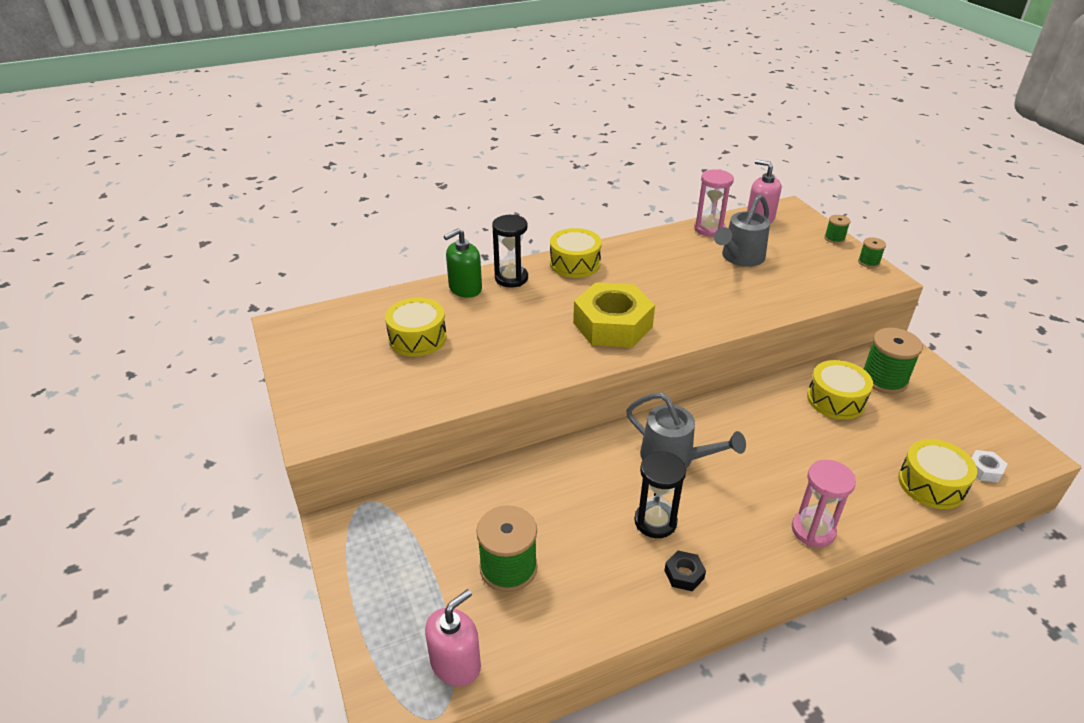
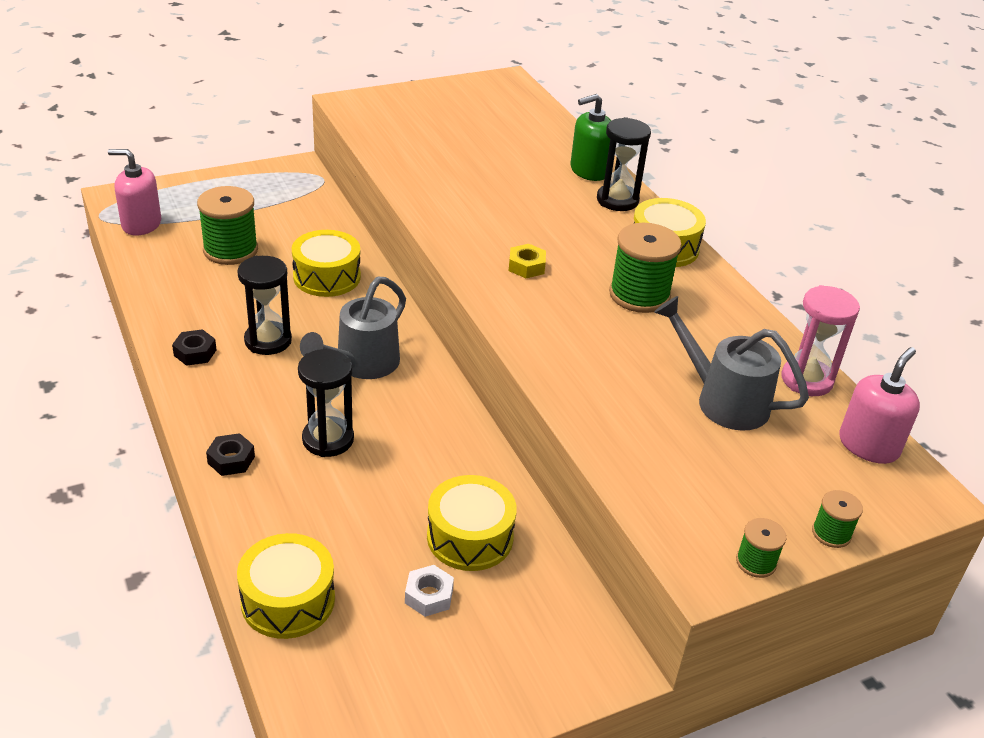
camera: 85 degrees right, 0 degrees up
(417, 338) = (490, 145): yellow drum -> yellow drum (327, 277)
(455, 664) = (141, 224): pink soap dispenser -> pink soap dispenser turned 150 degrees clockwise
(465, 288) = (589, 171): green soap dispenser -> green soap dispenser turned 75 degrees counterclockwise
(612, 325) = (526, 266): yellow nut -> yellow nut, size x0.40
(769, 473) = (328, 439): none -> black hourglass
(813, 530) = (231, 460): pink hourglass -> black nut
(884, 379) = (523, 611): green spool -> green spool (639, 295)
(984, 470) = (308, 678): white nut -> white nut (429, 596)

